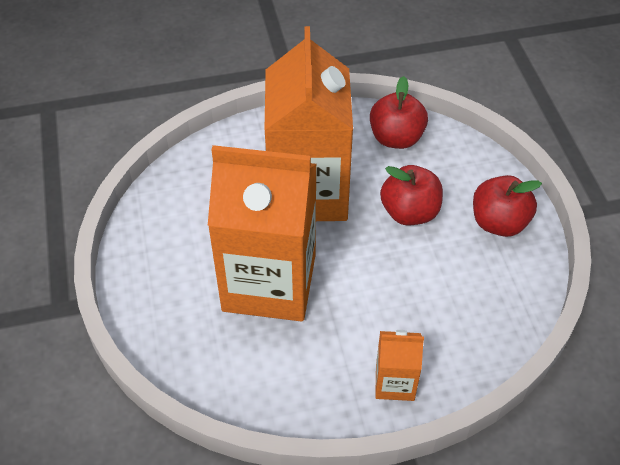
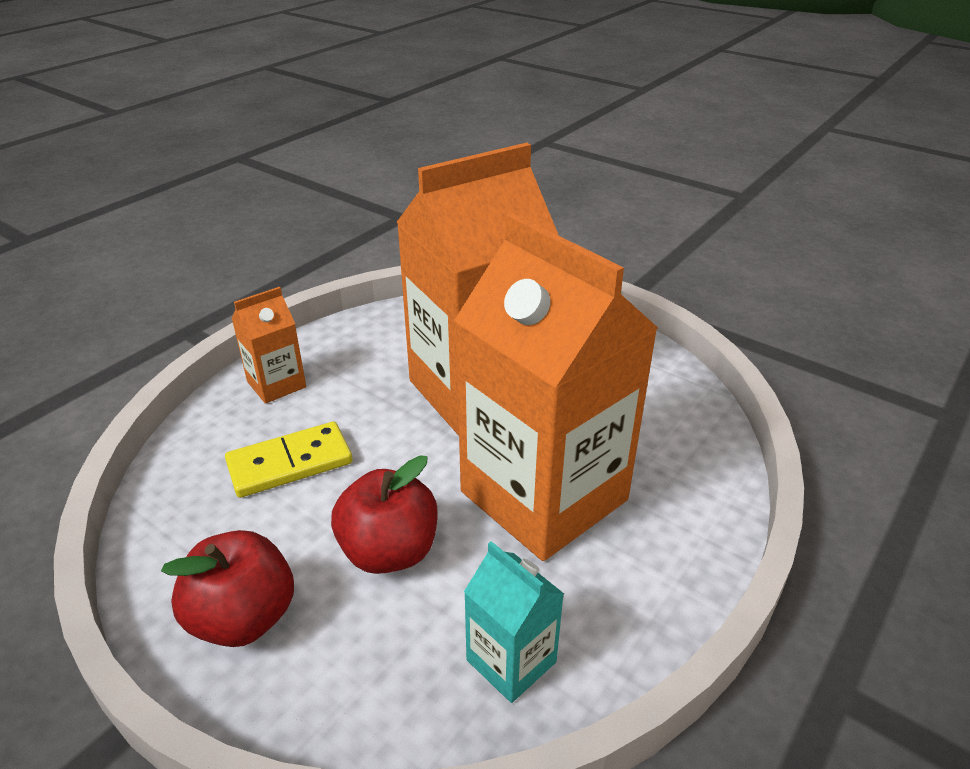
camera: 140 degrees right, 15 degrees down
(396, 138) = (511, 661): red apple -> turquoise carton
(426, 301) = (290, 463): none -> yellow domino

